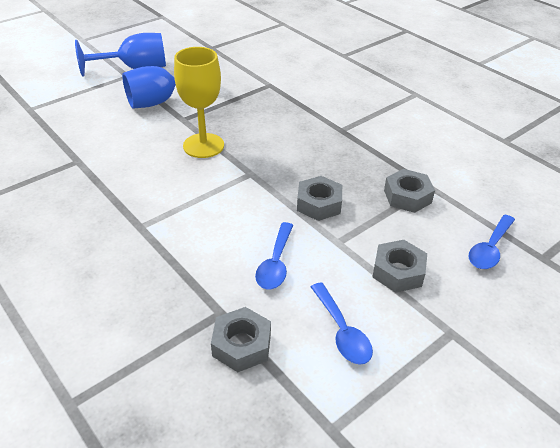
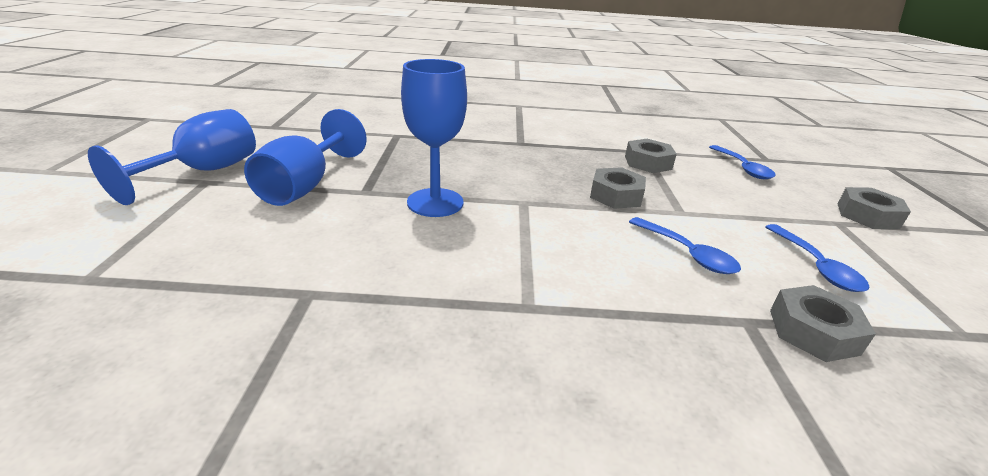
camera: 50 degrees left, 10 degrees down
(203, 145) = (435, 202): yellow goblet -> blue goblet
(342, 331) = (816, 266): blue spoon -> blue spoon turned 60 degrees clockwise
(398, 272) = (745, 208): grey nut -> grey nut (867, 216)

